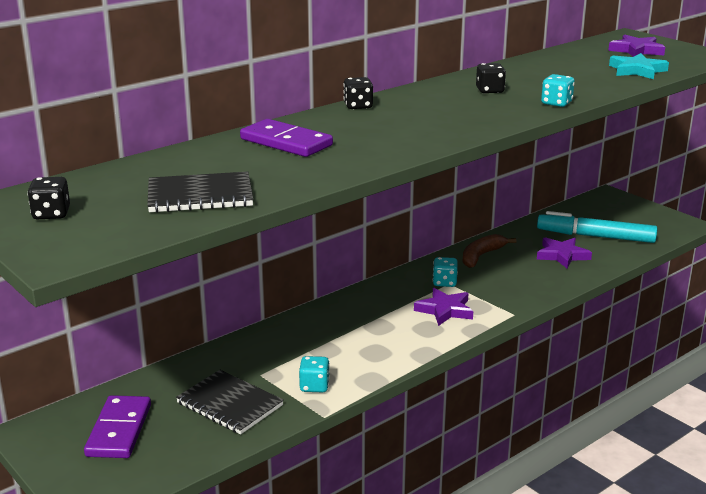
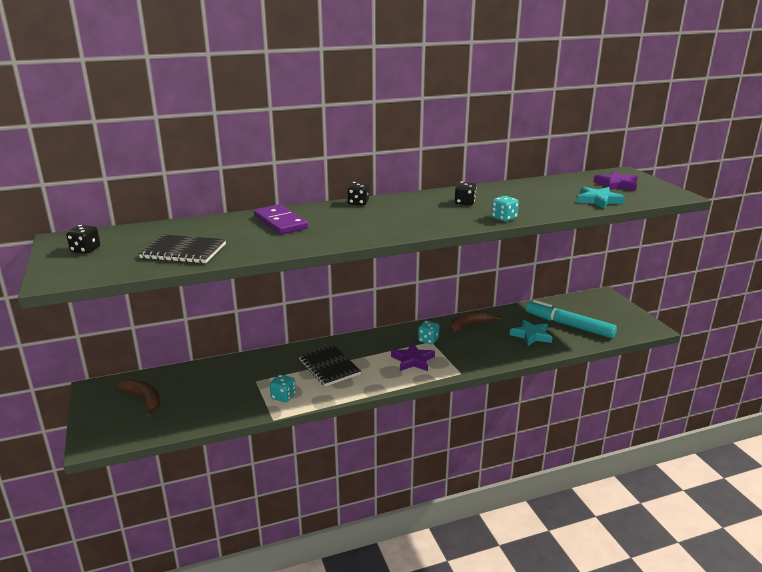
camera: 20 degrees right, 0 degrees up
(119, 430) = (144, 399): purple domino -> brown banana
(229, 404) = (221, 397): black notebook -> black notebook (329, 367)
(562, 255) = (531, 335): purple star -> turquoise star

